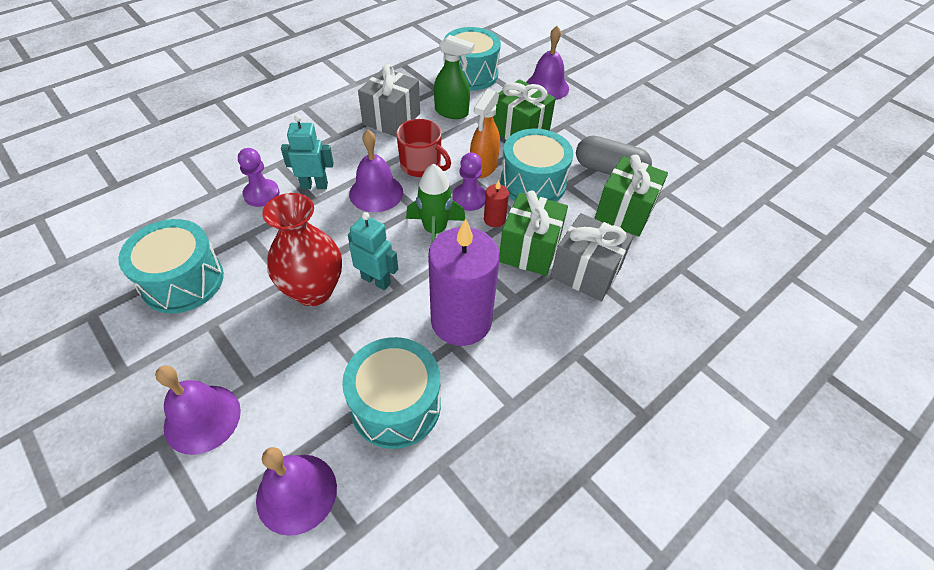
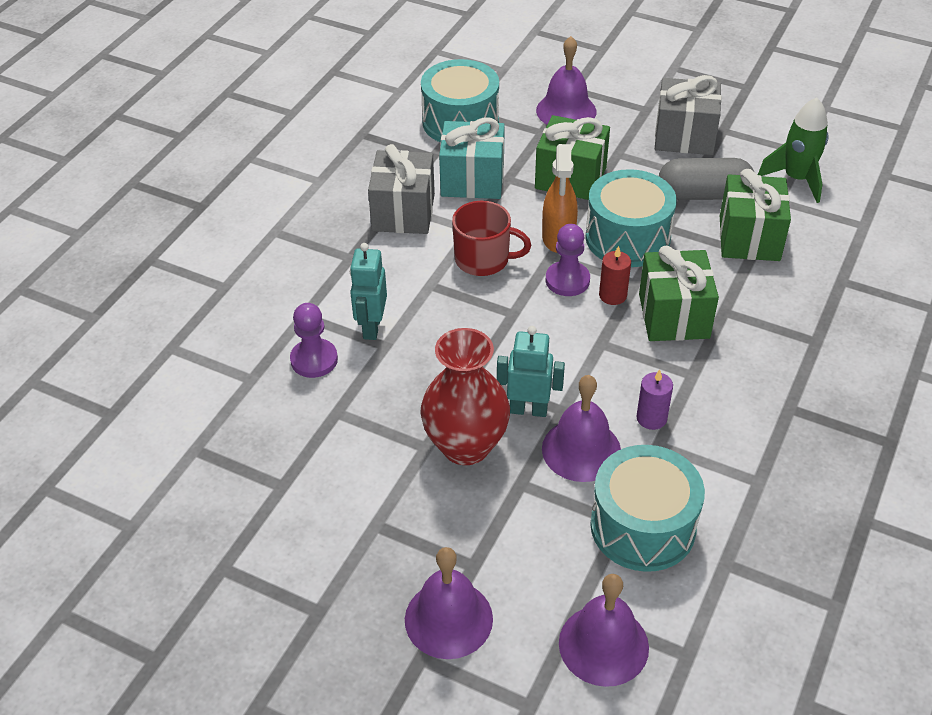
camera: 20 degrees left, 5 degrees down
(183, 281) = (302, 491): turquoise drum -> none
(314, 185) = (371, 327): turquoise robot -> turquoise robot turned 60 degrees counterclockwise
(376, 193) = (453, 311): purple bell -> purple bell (581, 450)
(435, 231) = (554, 331): green rocket -> green rocket (796, 179)
(452, 112) = (472, 180): green spray bottle -> turquoise gift
(461, 320) = (651, 418): purple candle -> purple candle, size x0.42
(585, 272) = (748, 320): grey gift -> grey gift (684, 137)

